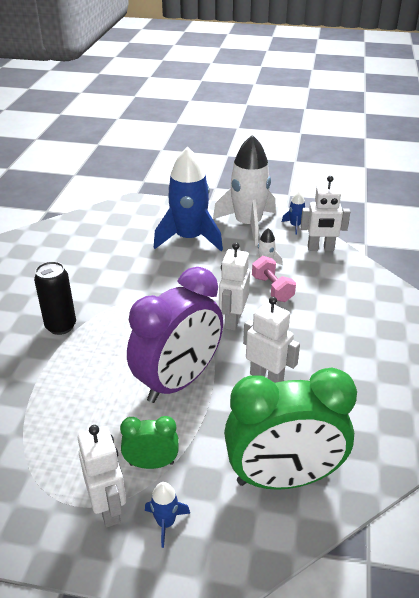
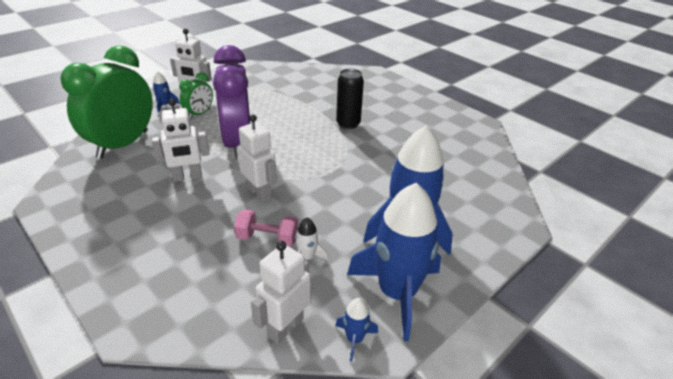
camera: 125 degrees right, 0 degrees up
(248, 225) = (397, 293): white rocket -> blue rocket

